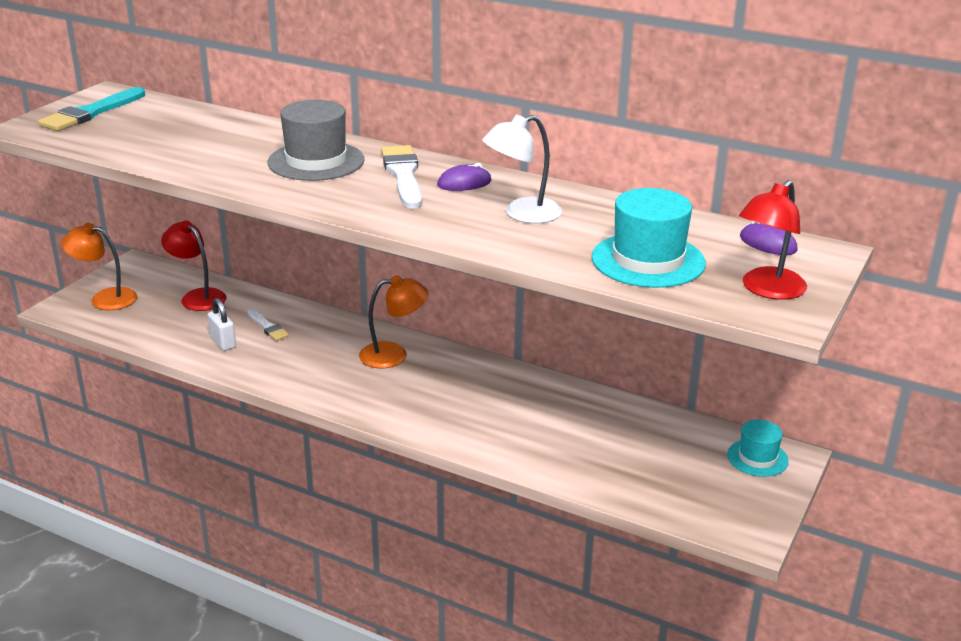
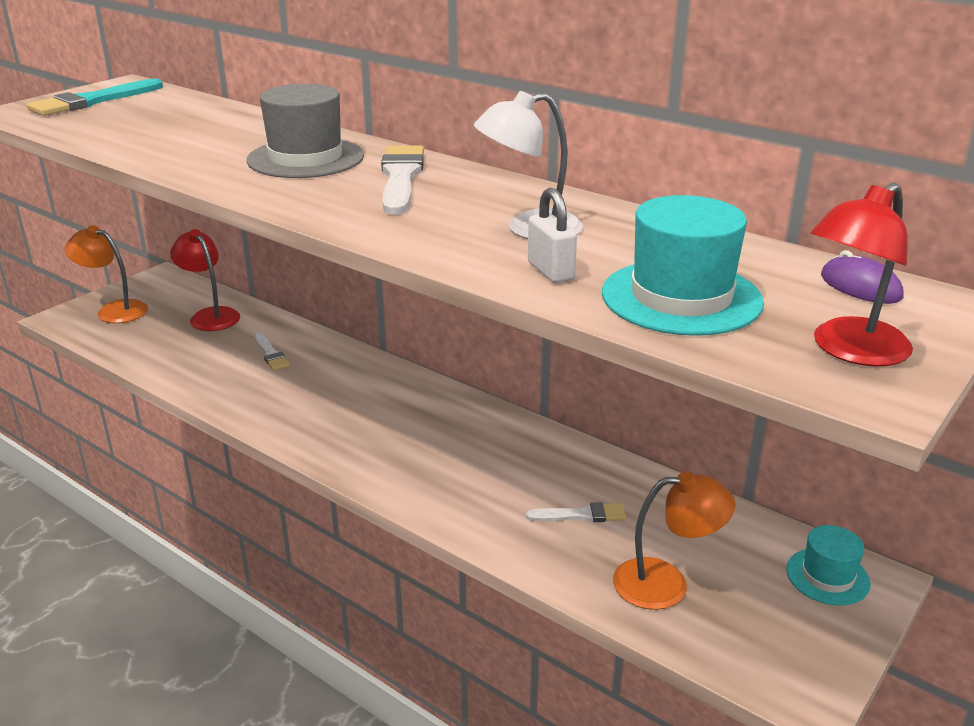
camera: 10 degrees right, 0 degrees up
(223, 342) = (215, 368): white padlock -> white padlock (550, 271)
(393, 355) = (399, 397): orange lamp -> orange lamp (666, 583)
(464, 183) = (471, 190): purple mouse -> none
(567, 432) = (581, 515): none -> white brush

